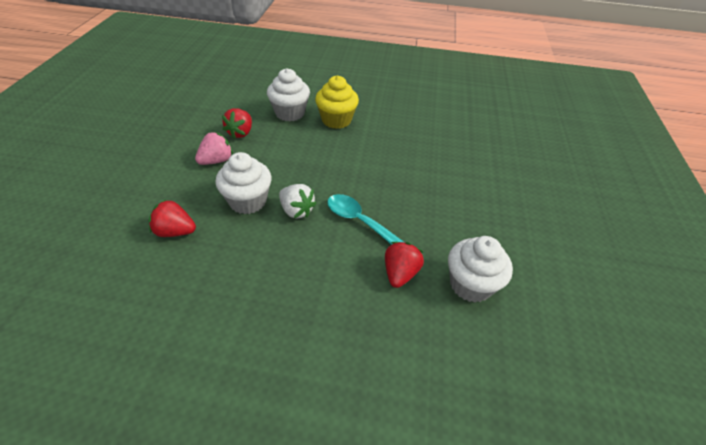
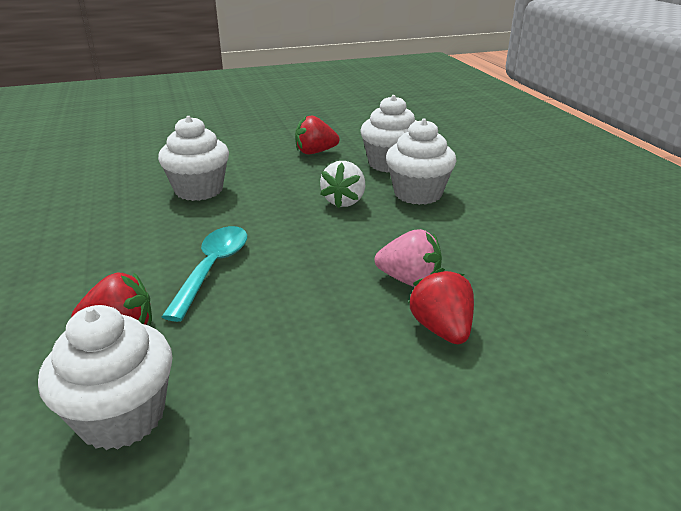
camera: 65 degrees right, 15 degrees down
(175, 231) = (128, 173): red strawberry -> red strawberry (441, 329)
(216, 161) = (253, 156): pink strawberry -> pink strawberry (409, 280)
(296, 210) = (203, 220): white strawberry -> white strawberry (344, 201)
(336, 120) = (418, 194): yellow cupcake -> white cupcake

